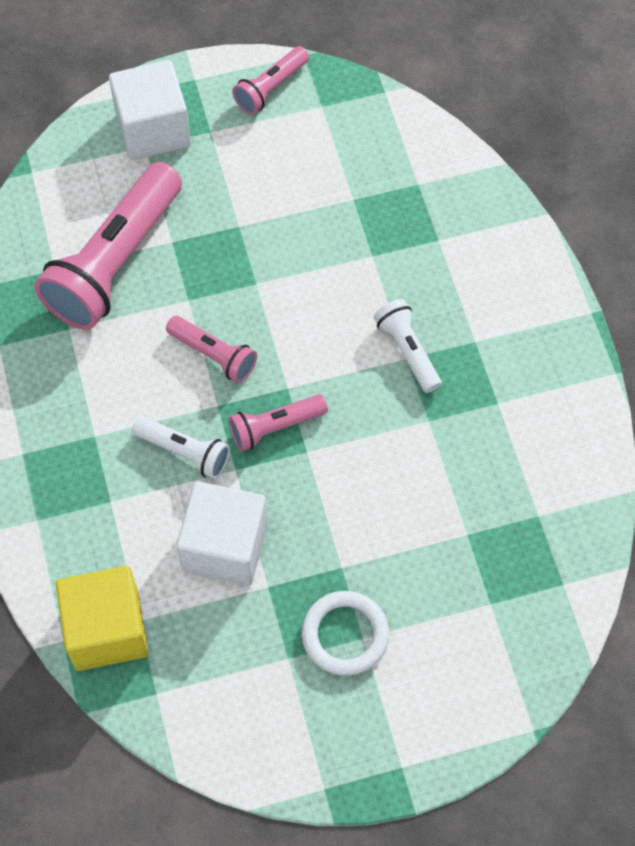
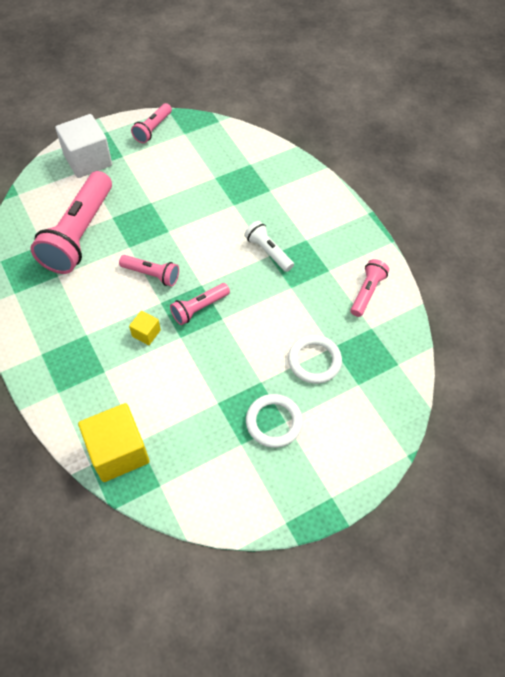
camera: 15 degrees left, 5 degrees down
(185, 452) = (146, 333): white flashlight -> yellow cube
(225, 547) = (184, 384): white cube -> none
(432, 551) = (314, 361): none -> white ring
(549, 453) = (367, 292): none -> pink flashlight

